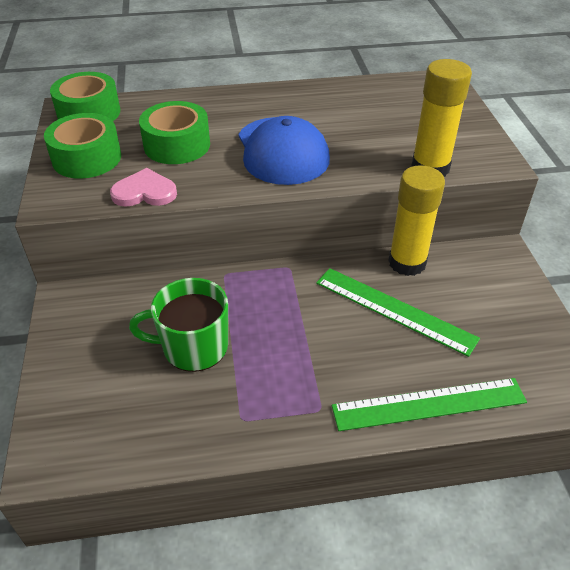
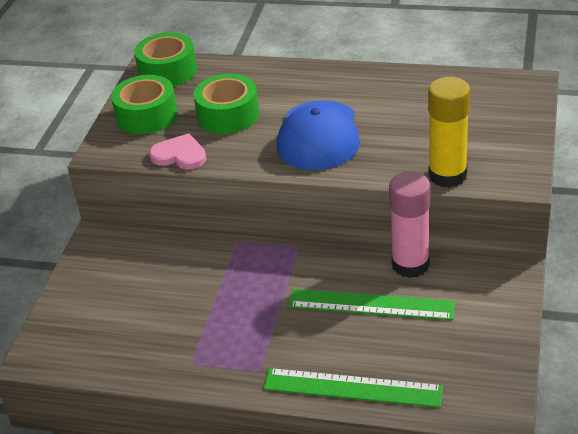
camera: 25 degrees right, 5 degrees down
(193, 347) = (181, 298): green mug -> none
(394, 310) = (371, 304): green ruler -> green ruler turned 45 degrees counterclockwise
(407, 262) = (410, 264): yellow glue stick -> pink glue stick

